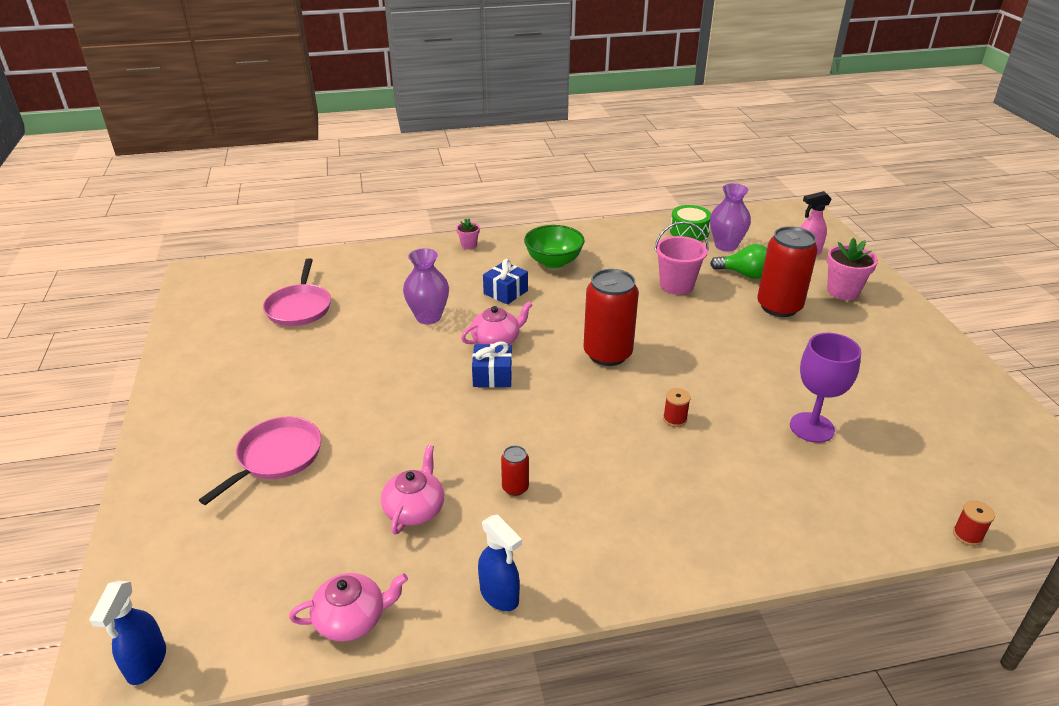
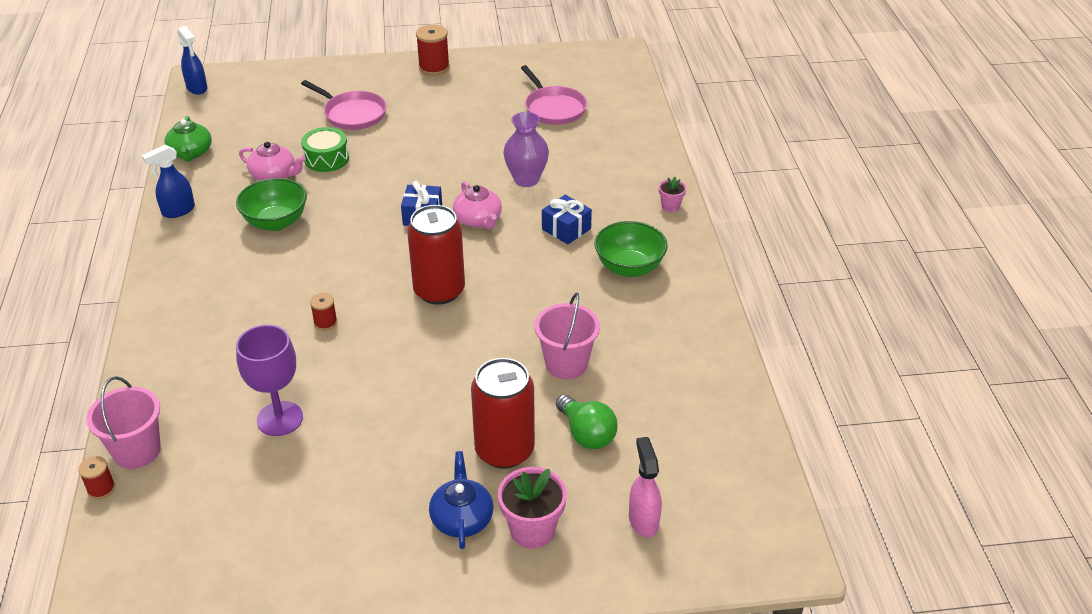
camera: 95 degrees right, 5 degrees up
(146, 663) = (197, 88): blue spray bottle -> blue spray bottle turned 135 degrees counterclockwise
(179, 399) = (434, 67): none -> red spool
(299, 308) = (554, 108): pink pan -> pink pan turned 120 degrees counterclockwise
(351, 619) = (191, 153): pink teapot -> green teapot
(515, 487) = (276, 222): red can -> green bowl
(689, 232) = (707, 400): green drum -> green drum (326, 159)
(726, 246) = (666, 431): purple vase -> none
(744, 274) = (586, 434): green light bulb -> green light bulb turned 60 degrees counterclockwise
(853, 320) = (462, 518): none -> blue teapot
(907, 520) = (137, 451): none -> pink bucket

